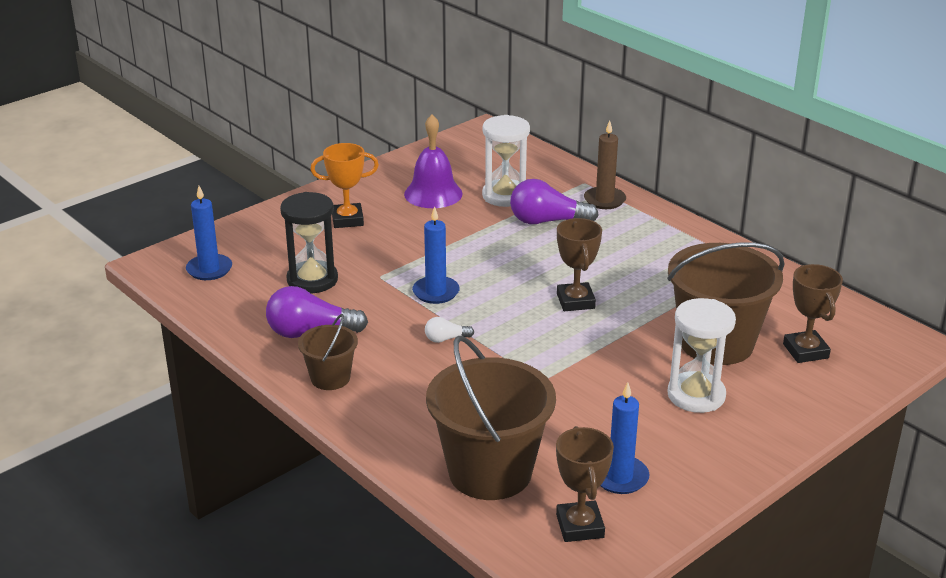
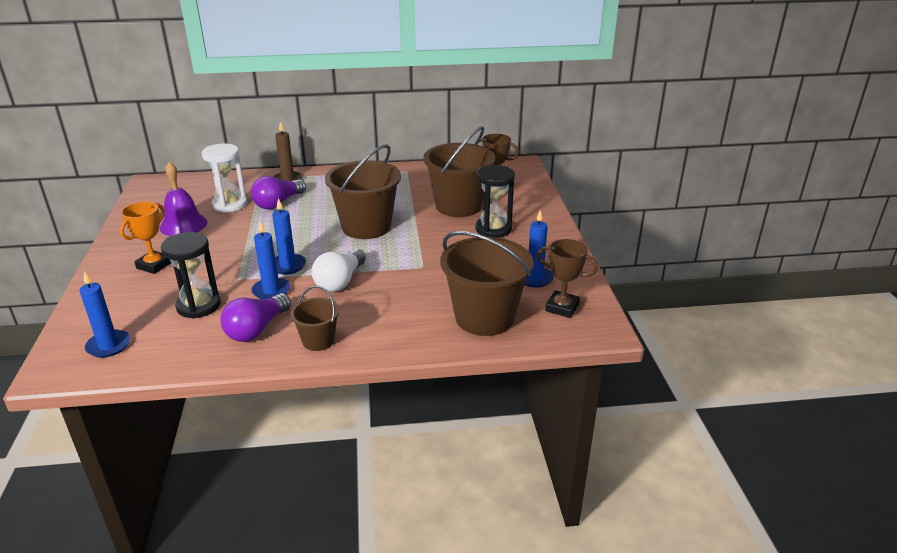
camera: 55 degrees left, 0 degrees up
(381, 306) = (271, 290): none -> blue candle
(446, 339) = (340, 281): white light bulb -> white light bulb, size x2.01
(575, 301) = (366, 227): brown trophy -> brown bucket
(696, 395) = (493, 229): white hourglass -> black hourglass

